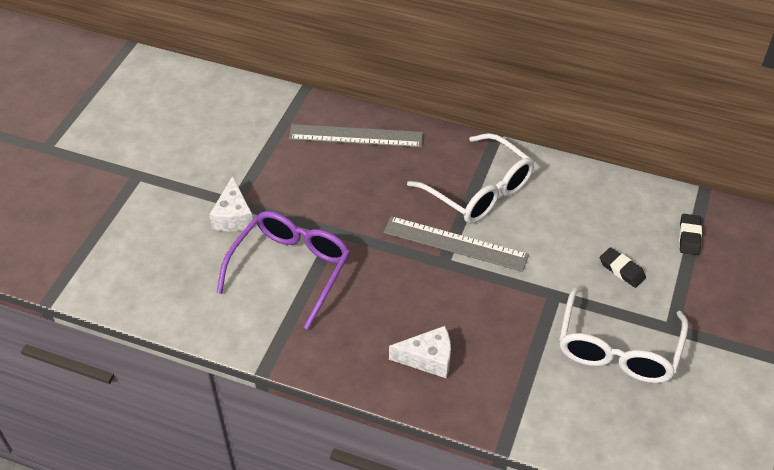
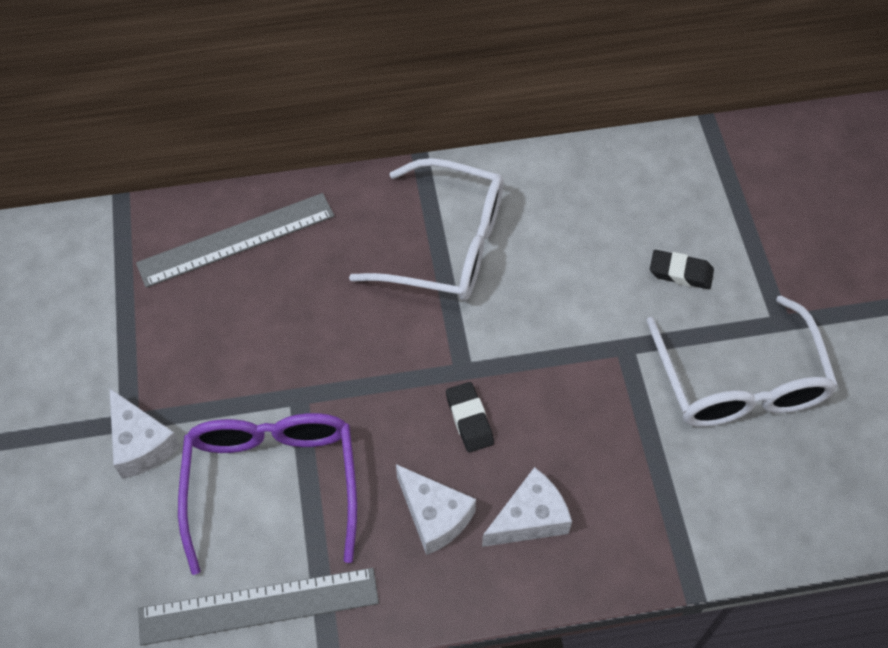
camera: 30 degrees left, 10 degrees up
(371, 330) = (434, 516): none -> white cheese
(455, 244) = (463, 336): grey ruler -> grey ruler (259, 606)
(689, 237) = (728, 190): black eraser -> black eraser (469, 419)

